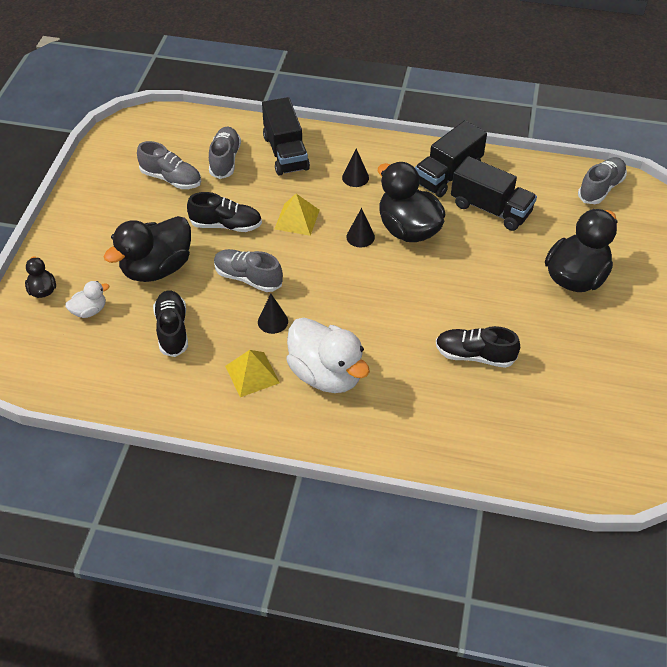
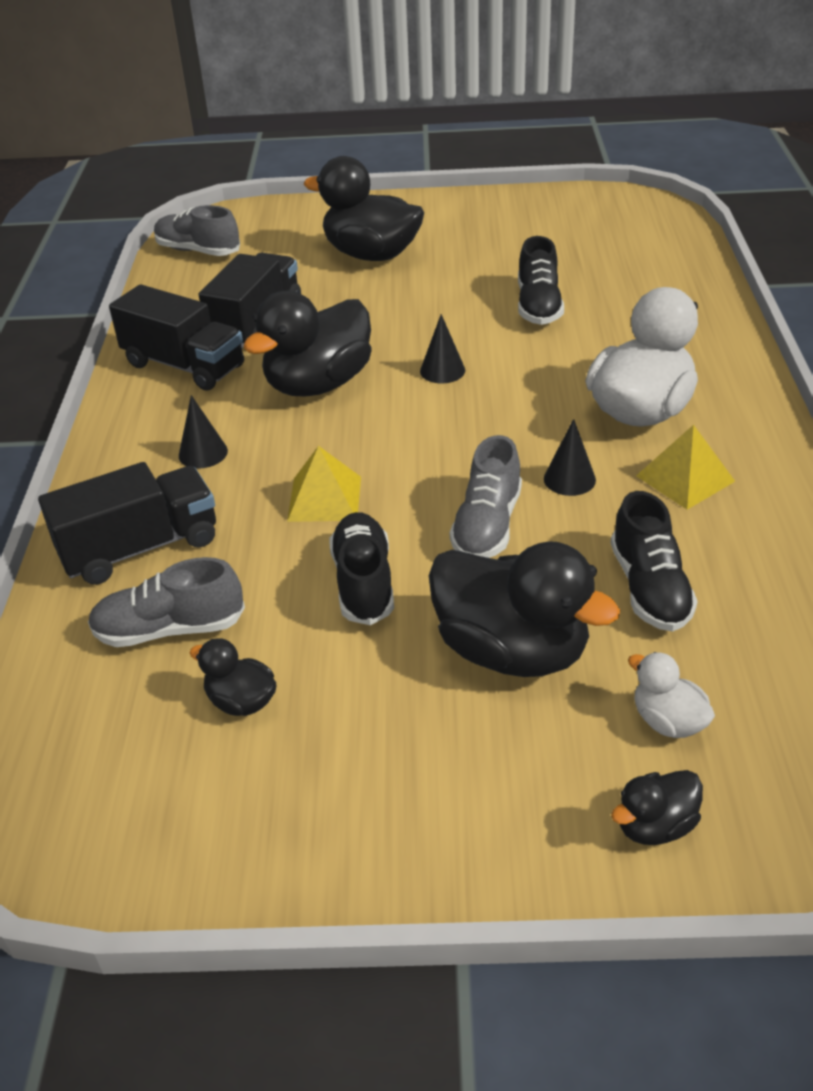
camera: 100 degrees left, 10 degrees down
(171, 179) = (241, 701): grey shoe -> black duck
(172, 330) = (649, 588): black shoe -> black shoe turned 75 degrees counterclockwise
(360, 237) = (348, 425): black cone -> black cone (442, 370)

